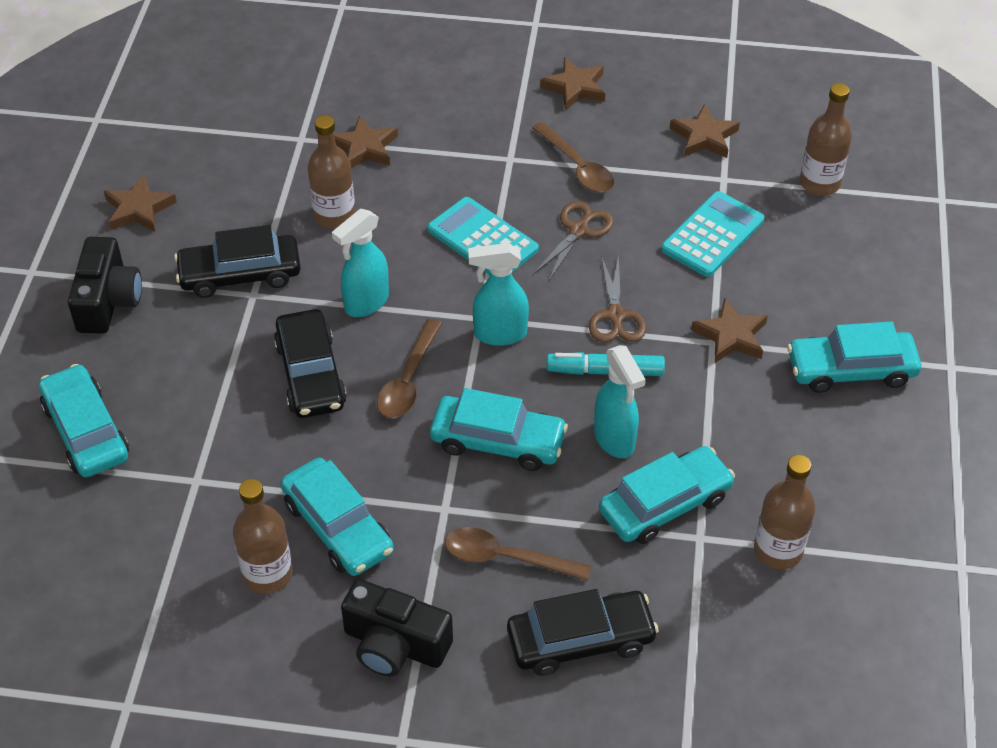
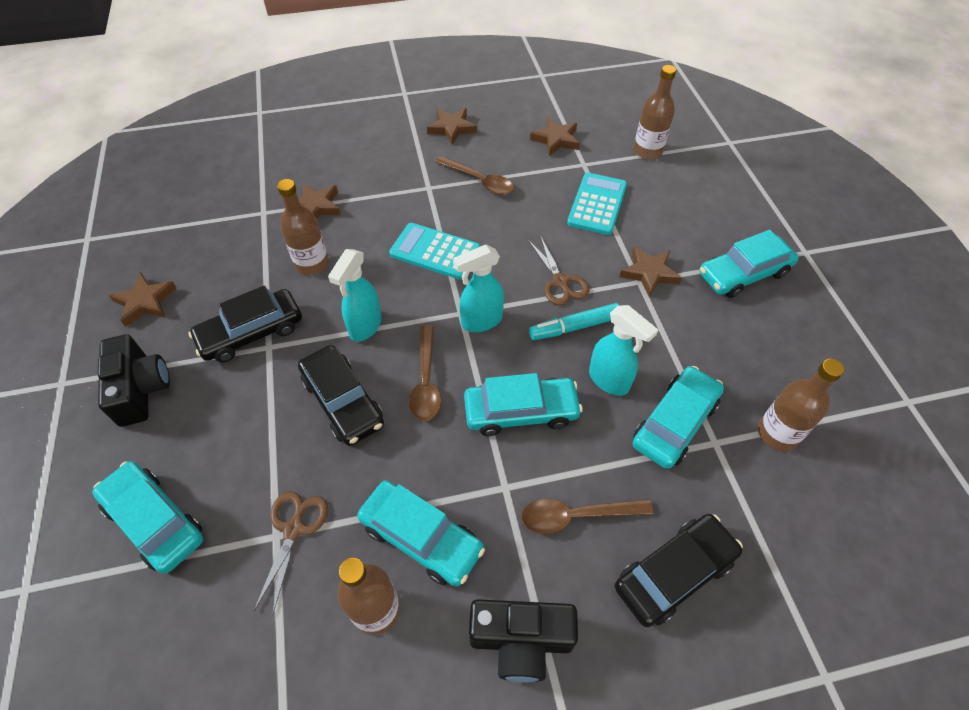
camera: 20 degrees left, 5 degrees up
(578, 230) = (502, 226): brown scissors -> brown scissors (294, 529)

